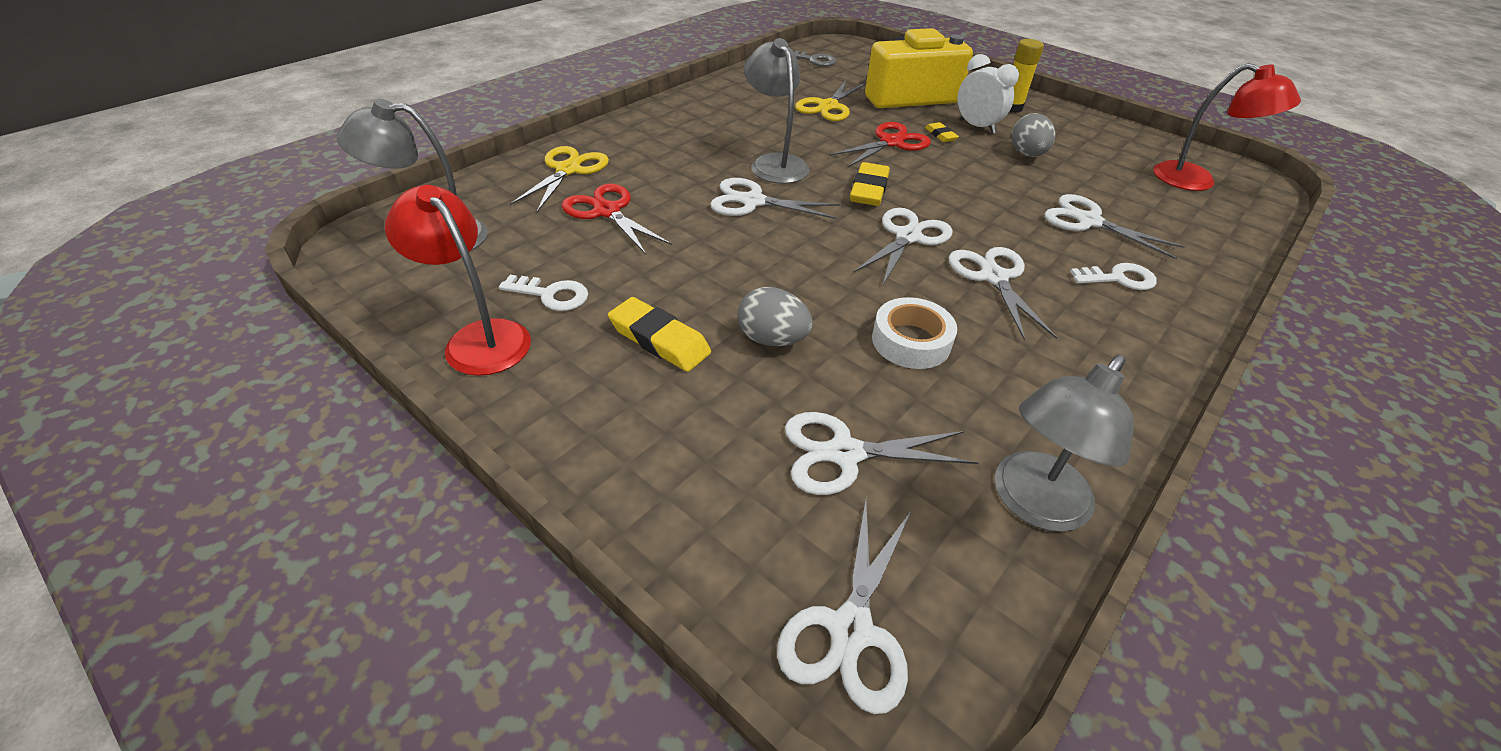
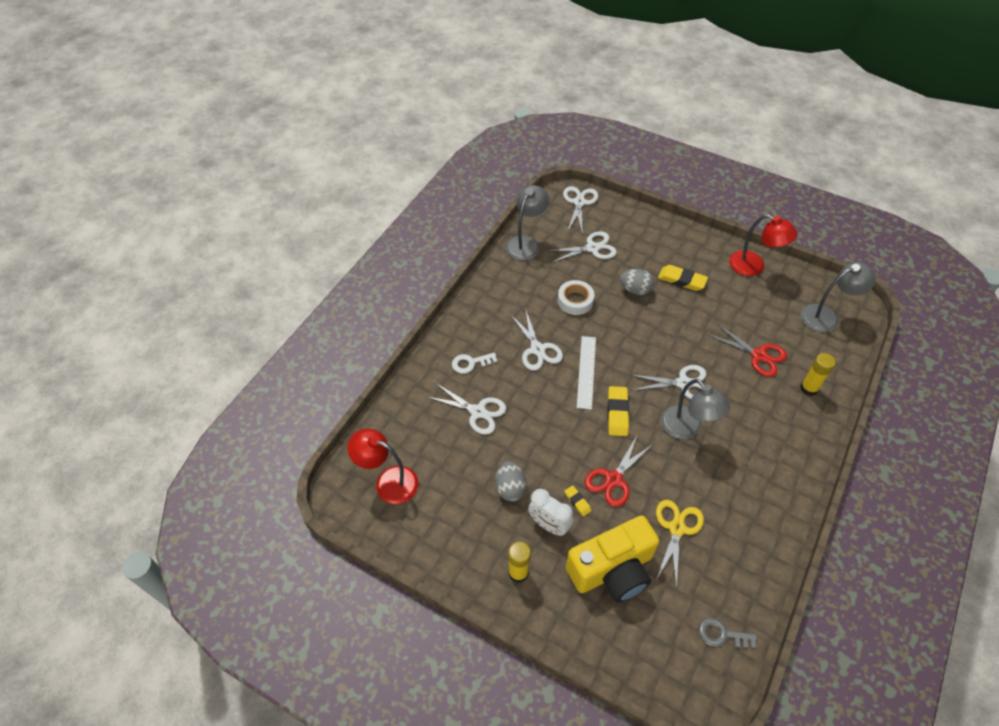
camera: 170 degrees right, 10 degrees up
(551, 295) = (742, 293): white key -> none
(568, 170) = (809, 388): yellow scissors -> yellow glue stick
(908, 237) = (586, 372): white scissors -> white ruler

